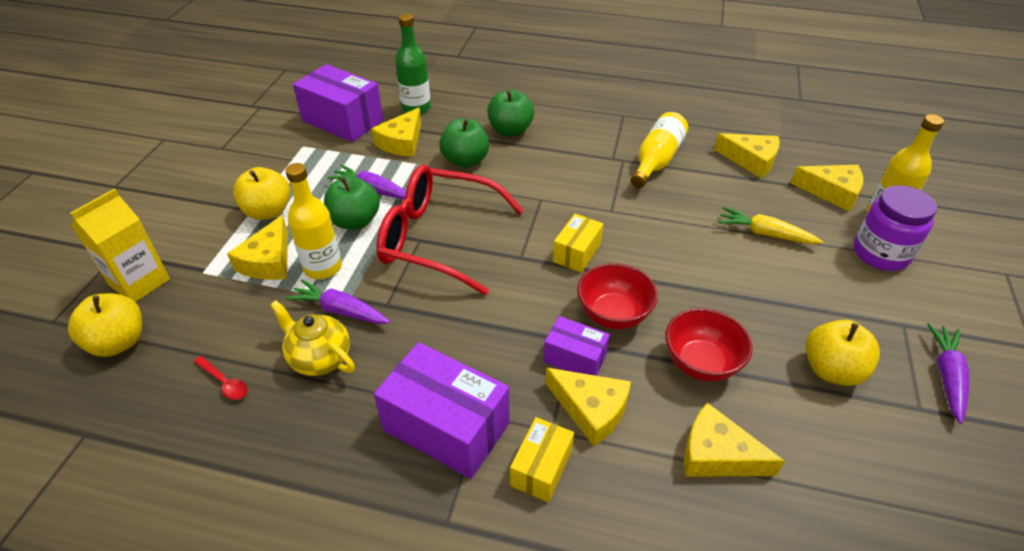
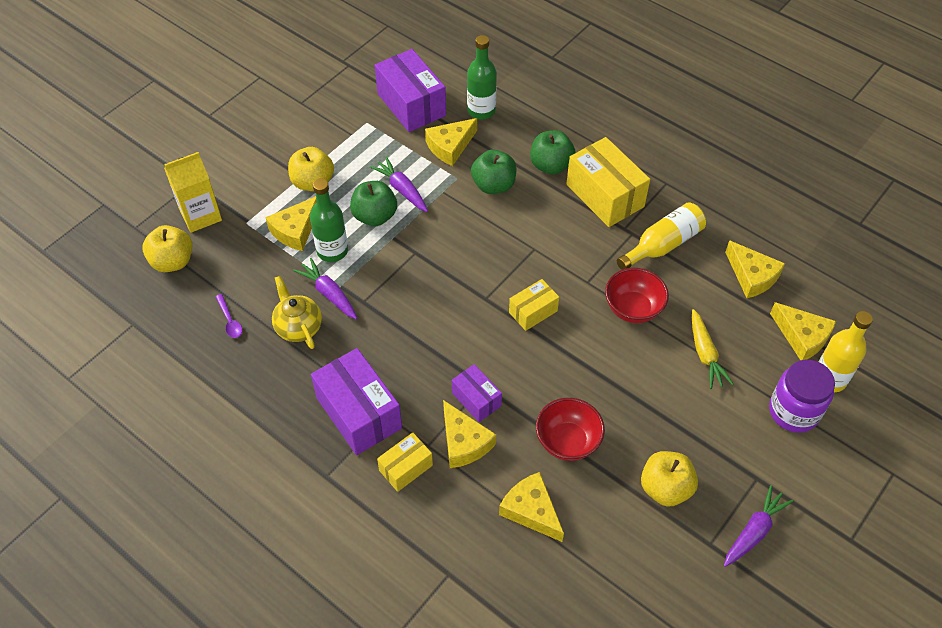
camera: 25 degrees right, 10 degrees up
(224, 382) = (230, 320): red spoon -> purple spoon
(323, 267) = (332, 251): yellow bottle -> green bottle
(438, 238) = (430, 256): red glasses -> none
(576, 139) = (605, 195): none -> yellow box
(613, 315) = (527, 376): red bowl -> red bowl (633, 309)
(765, 234) = (705, 354): yellow carrot -> yellow carrot turned 150 degrees counterclockwise

